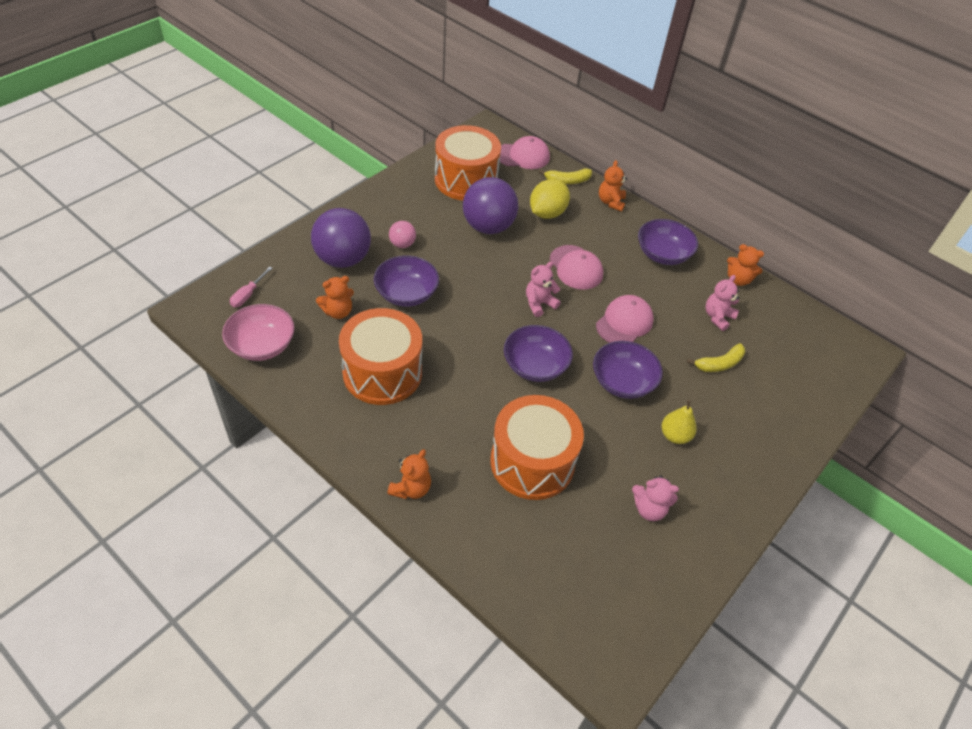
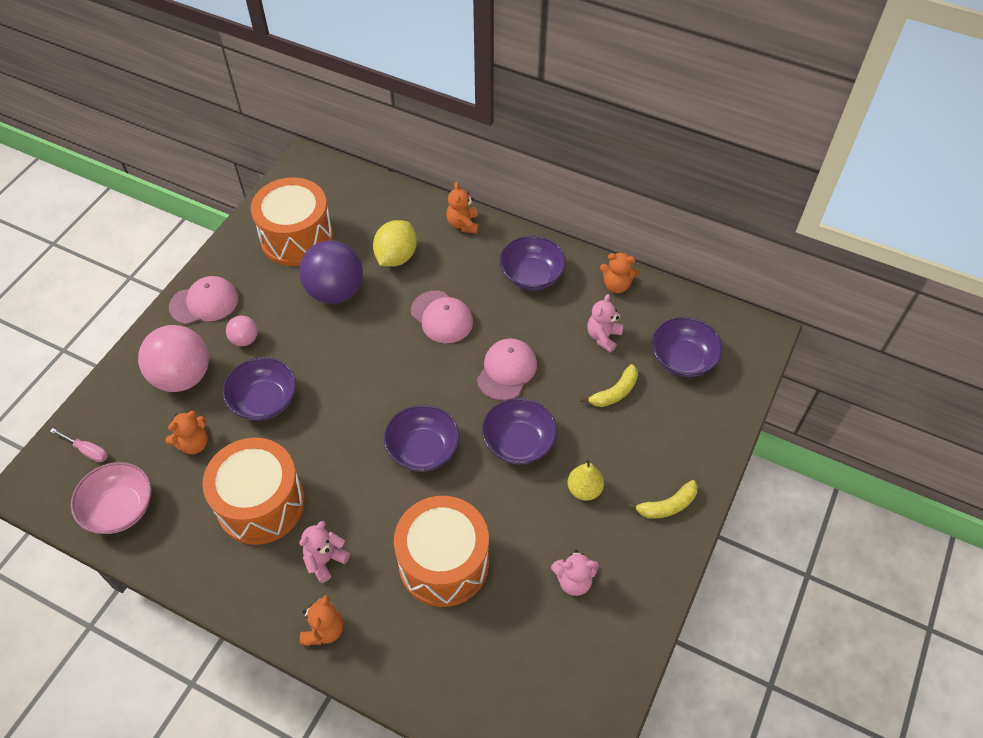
camera: 10 degrees left, 5 degrees up
(248, 295) = (87, 450): pink screwdriver -> pink screwdriver turned 75 degrees counterclockwise
(343, 259) = (183, 376): purple ball -> pink ball
(523, 156) = (354, 189): pink cap -> pink cap (204, 302)
(539, 304) = (411, 373): pink teddy bear -> pink teddy bear (325, 560)
(567, 181) = (410, 209): yellow banana -> yellow banana (667, 506)
(788, 352) = (682, 359): none -> purple bowl

